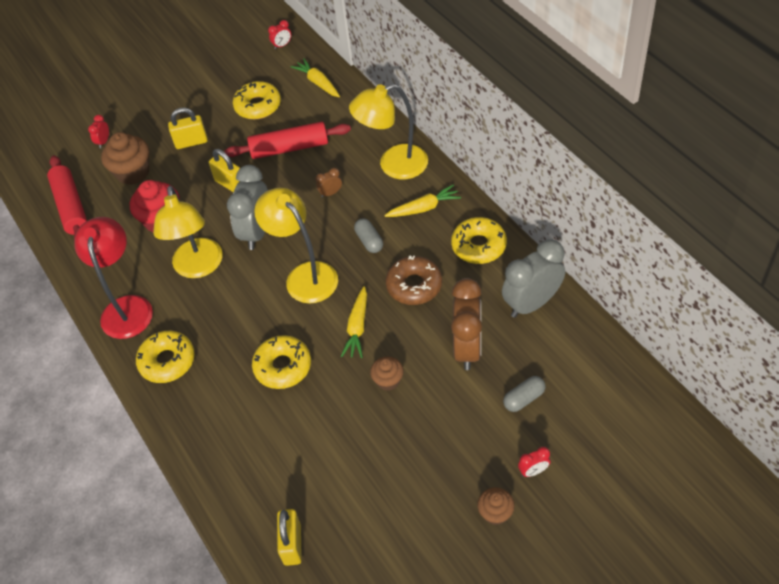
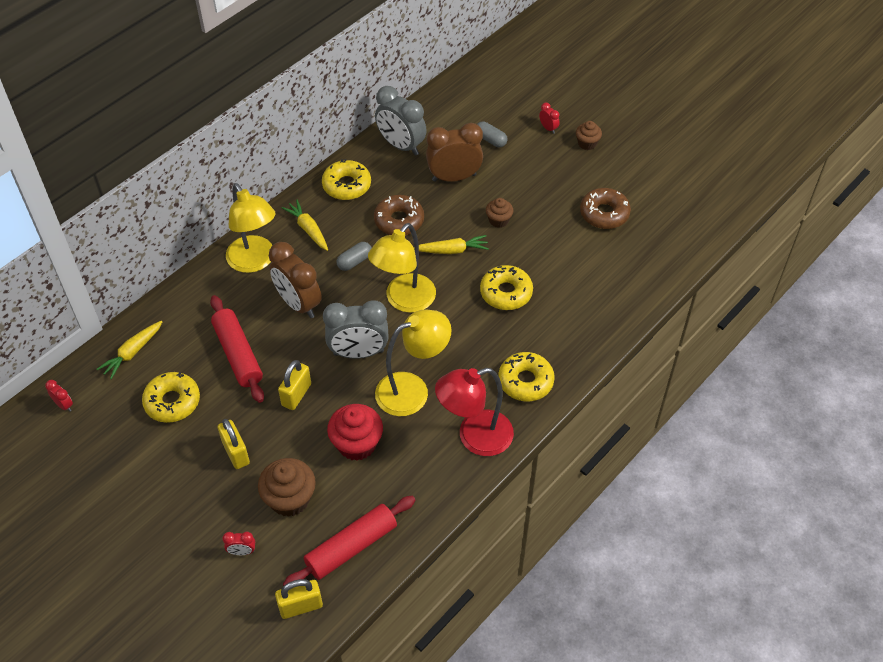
camera: 110 degrees left, 0 degrees up
(292, 544) = (655, 249): yellow padlock -> yellow padlock (301, 606)
(330, 193) = (298, 304): brown clock -> brown clock, size x2.31
(366, 499) = (604, 214): none -> brown donut

